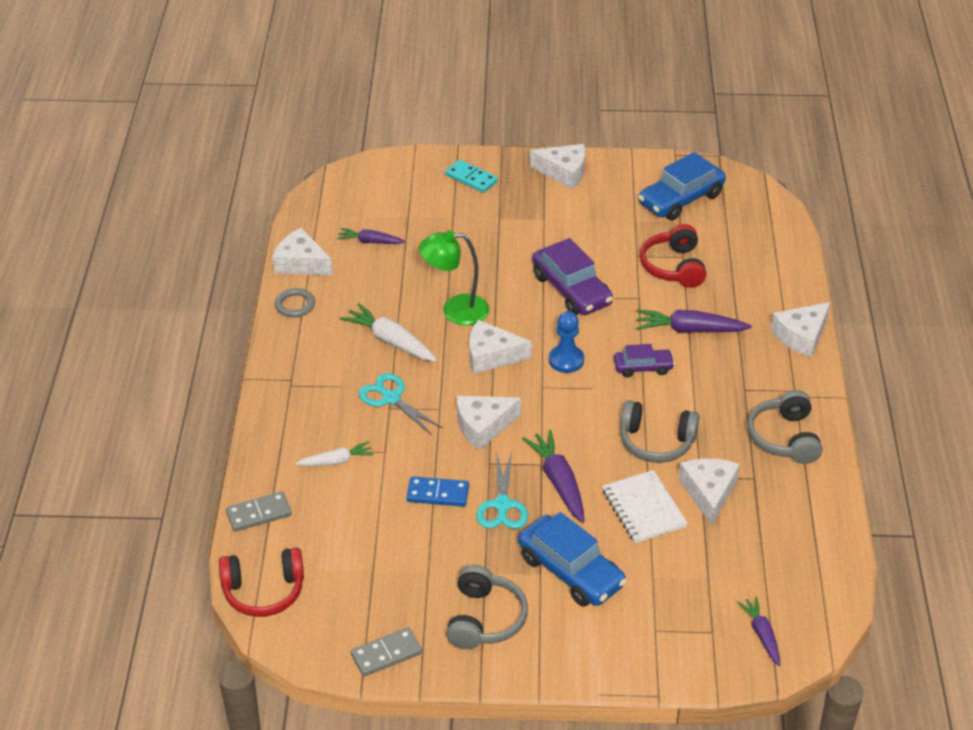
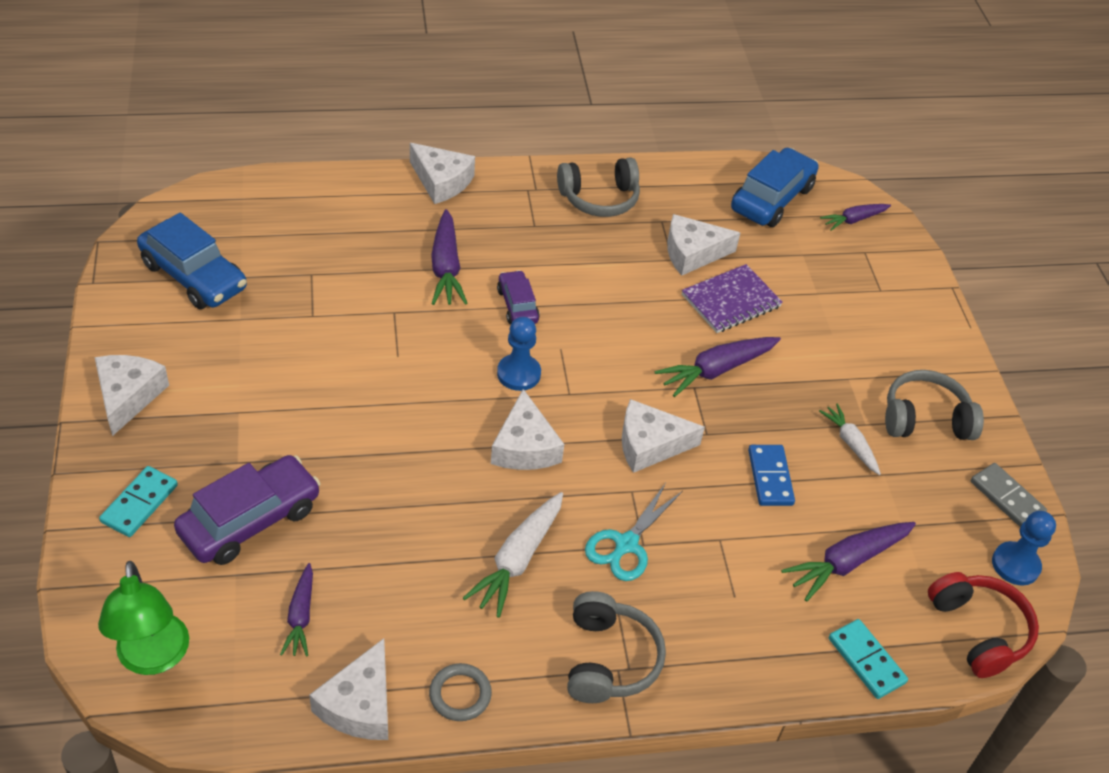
camera: 105 degrees left, 5 degrees up
(259, 513) = (866, 660): grey domino -> turquoise domino
(317, 637) = (1015, 565): none -> blue pawn
(336, 461) = (752, 589): white carrot -> white carrot (850, 443)
(346, 523) = (847, 562): none -> purple carrot
(455, 310) = (443, 493): green lamp -> green lamp (153, 658)
(483, 426) = (649, 444): white cheese -> white cheese turned 120 degrees clockwise
(502, 505) = (766, 416): turquoise scissors -> none
(571, 290) = (386, 375): purple car -> purple car (250, 520)
(571, 571) = (835, 354): blue car -> blue car (771, 198)
(643, 508) = (731, 301): white notebook -> purple notebook
(656, 442) = (632, 293): grey headphones -> grey headphones (609, 659)
(674, 267) = (332, 281): red headphones -> none

